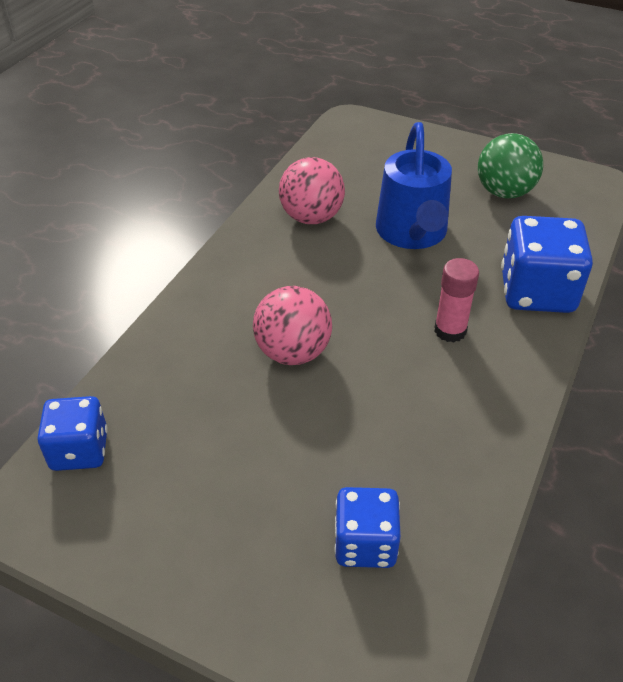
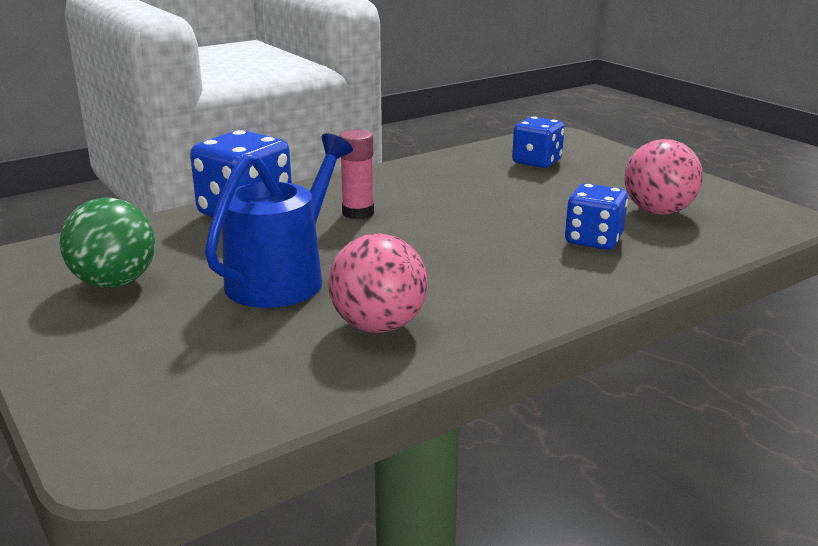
camera: 150 degrees left, 20 degrees down
(80, 450) = (738, 230): blue dice -> blue dice (593, 240)
(293, 352) = (513, 234): pink ball -> pink ball (658, 212)

